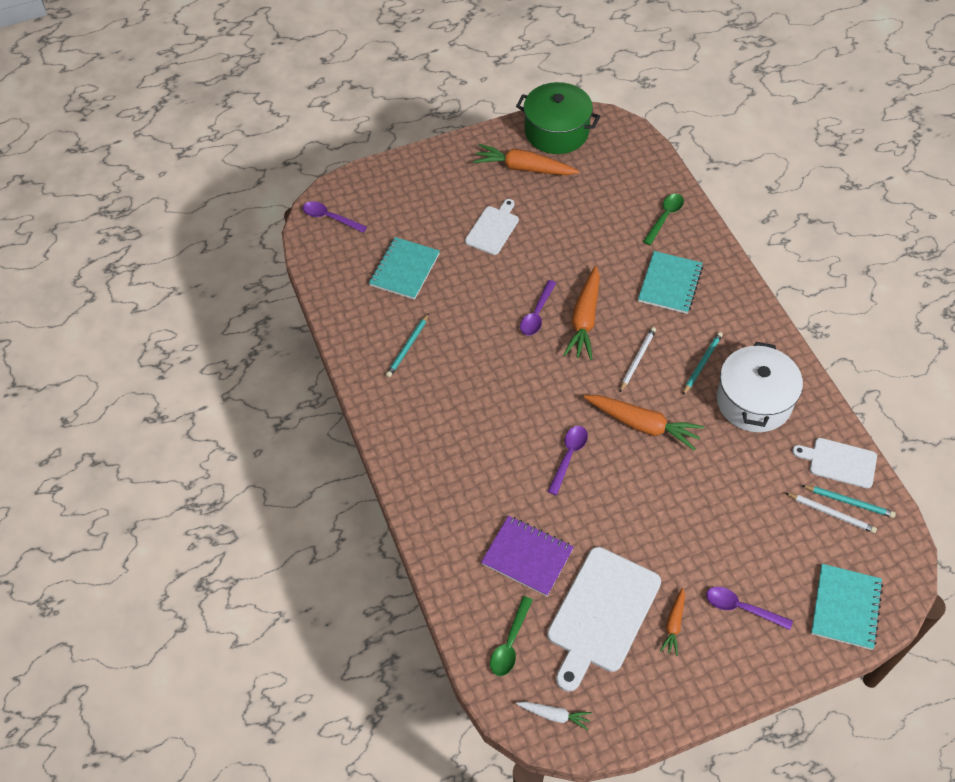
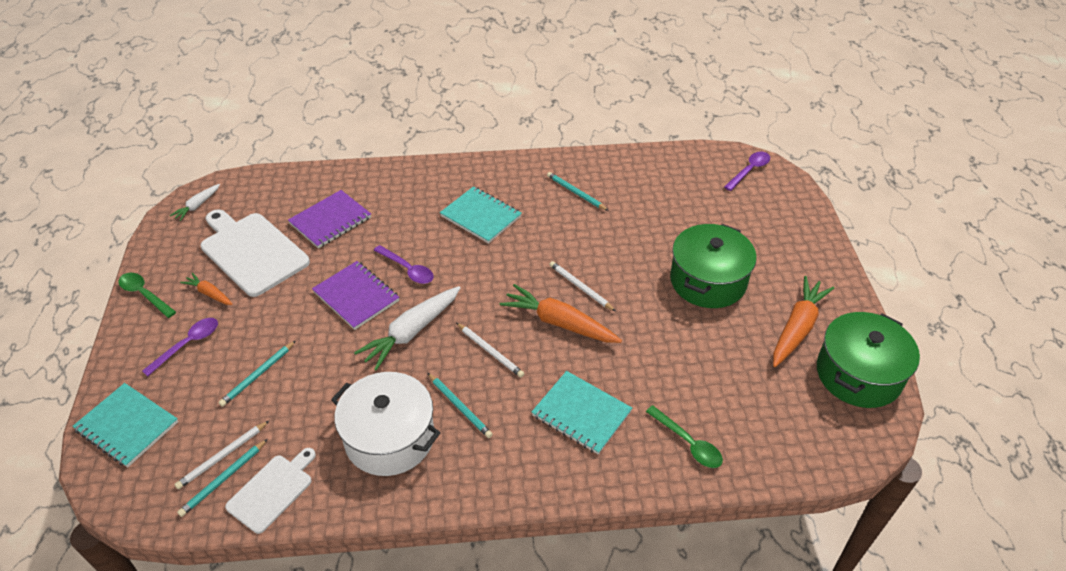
camera: 105 degrees right, 10 degrees down
(404, 270) = (669, 207): turquoise notebook -> turquoise notebook (481, 216)
(493, 228) = (707, 281): white cutting board -> green pot
(510, 643) = (268, 195): green spoon -> green spoon (144, 294)
(537, 314) = (580, 287): purple spoon -> white pencil
(621, 487) = (356, 296): none -> purple notebook
(643, 425) = (411, 332): orange carrot -> white carrot
(744, 527) = (258, 375): none -> turquoise pencil

